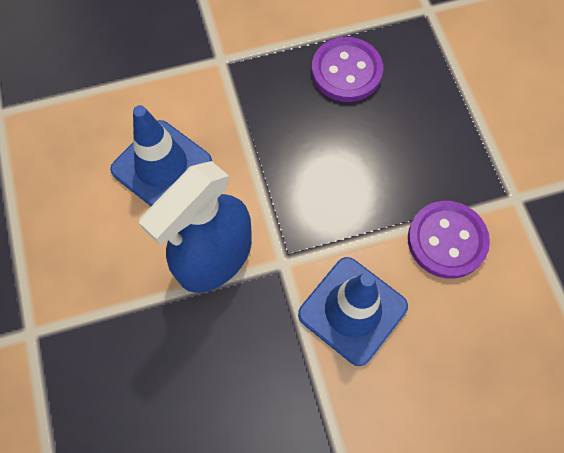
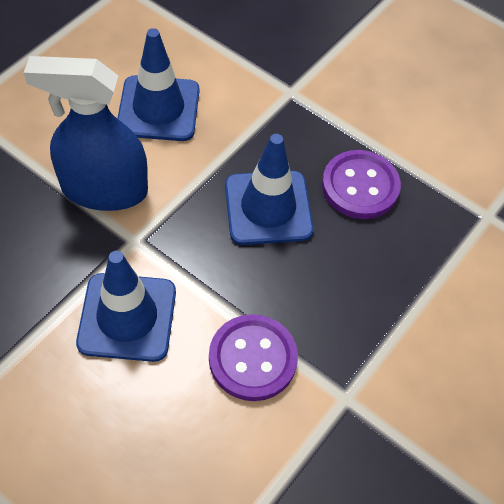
camera: 50 degrees right, 10 degrees down
(321, 146) = (268, 208): none -> blue traffic cone

